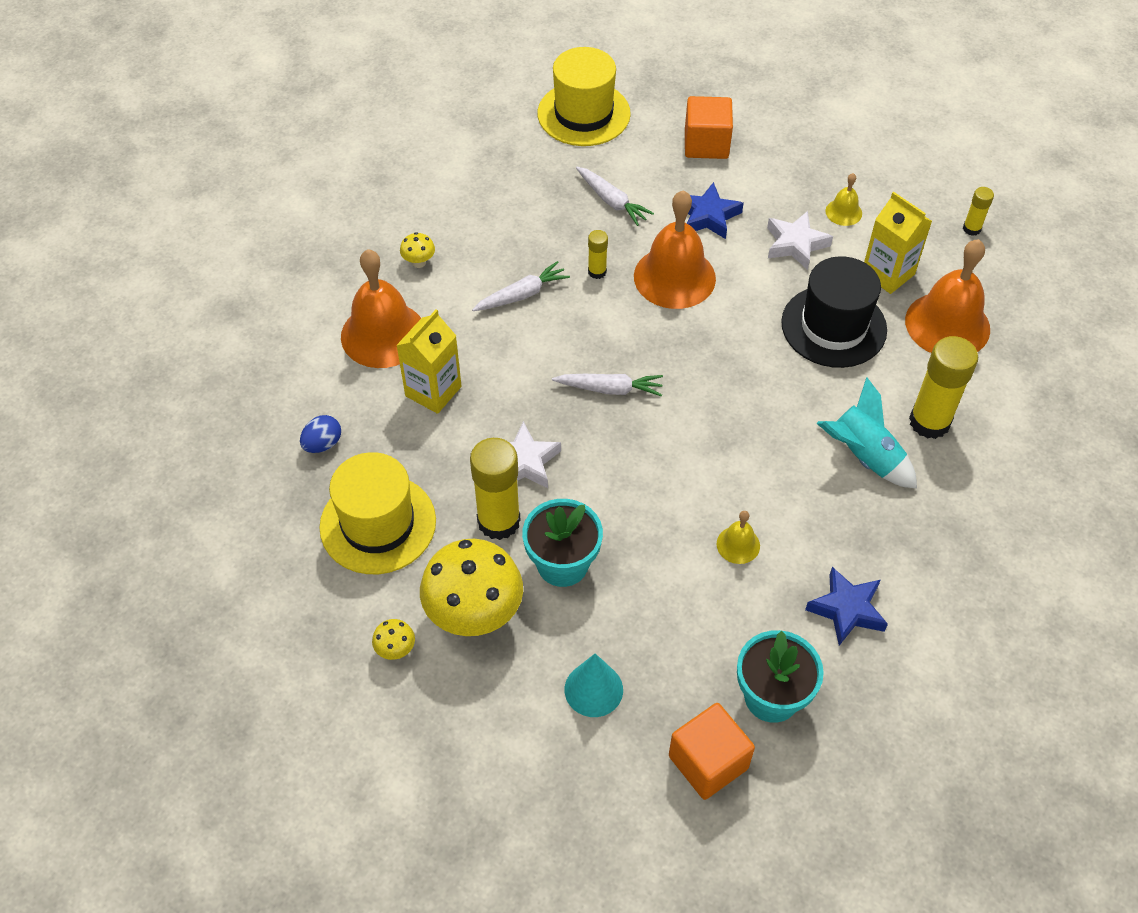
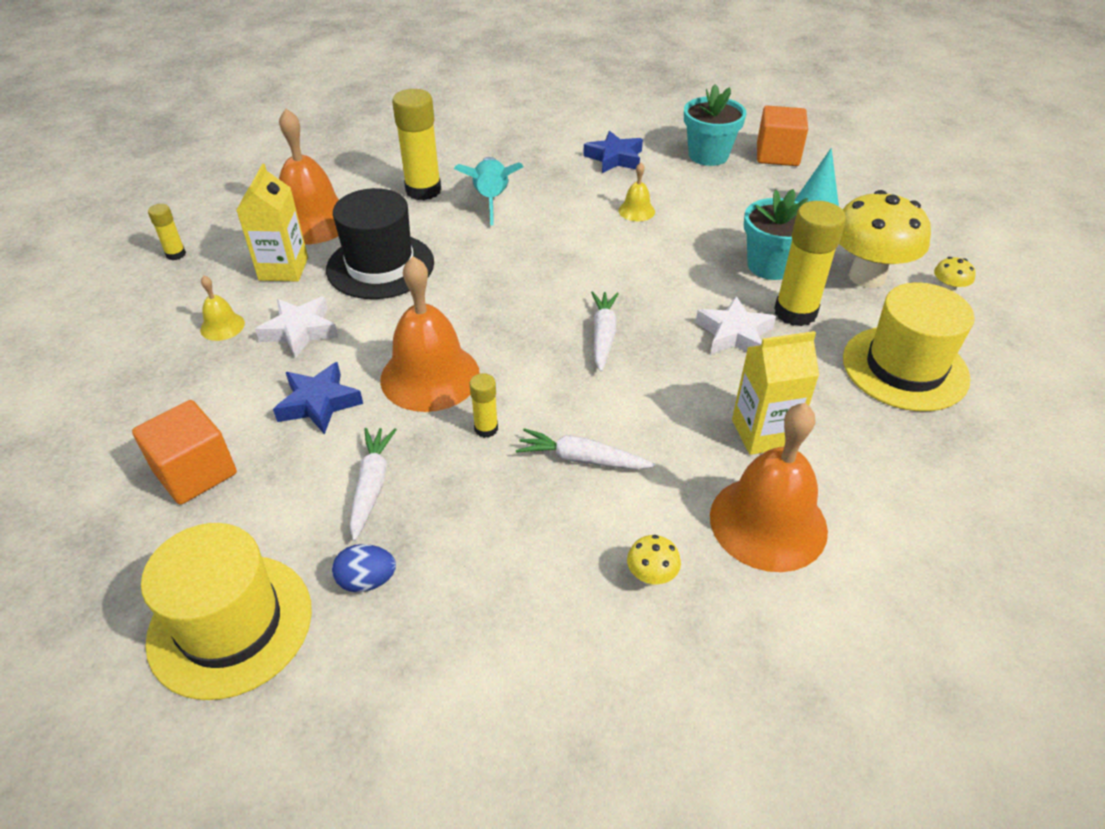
camera: 135 degrees left, 10 degrees down
(323, 444) = (917, 459): blue egg -> blue egg (367, 581)
(610, 389) = (603, 335): white carrot -> white carrot turned 45 degrees clockwise

